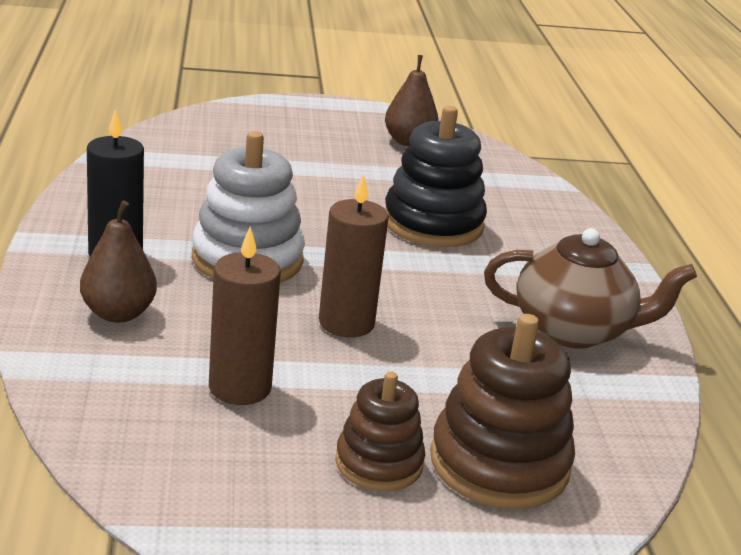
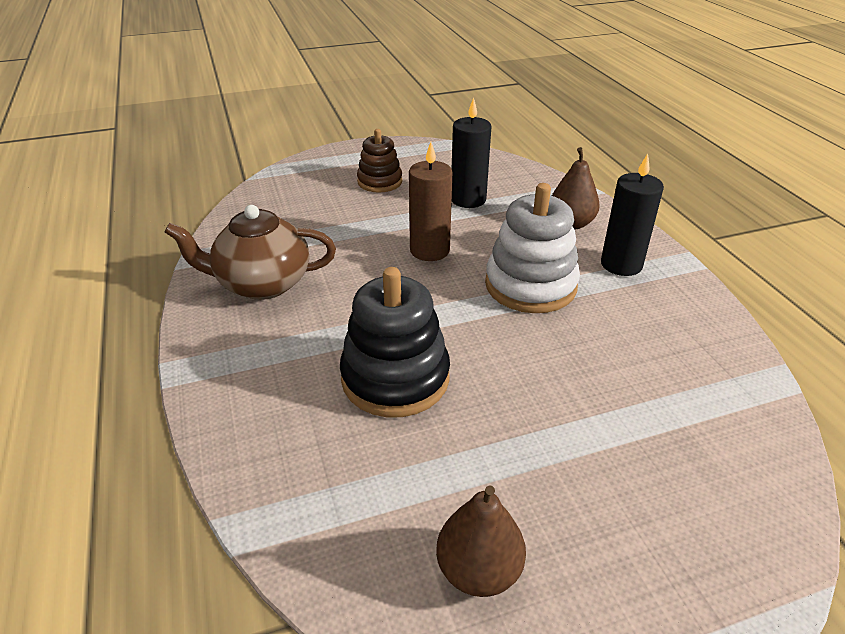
camera: 170 degrees right, 10 degrees up
(240, 387) = (468, 199): brown candle -> black candle
(499, 463) = (318, 193): brown stacking toy -> none

